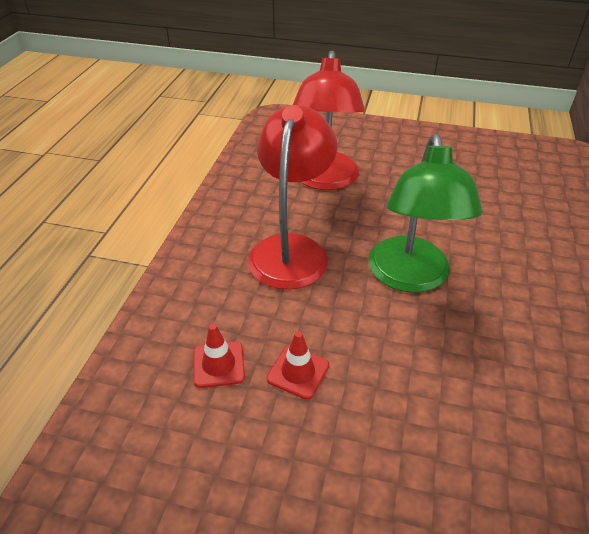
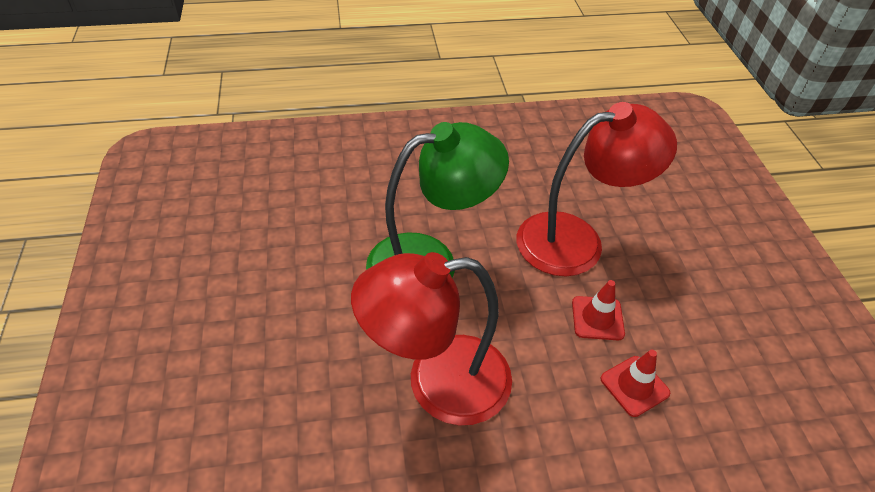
camera: 115 degrees left, 5 degrees up
(325, 180) = (271, 393): red lamp -> red lamp (576, 240)

